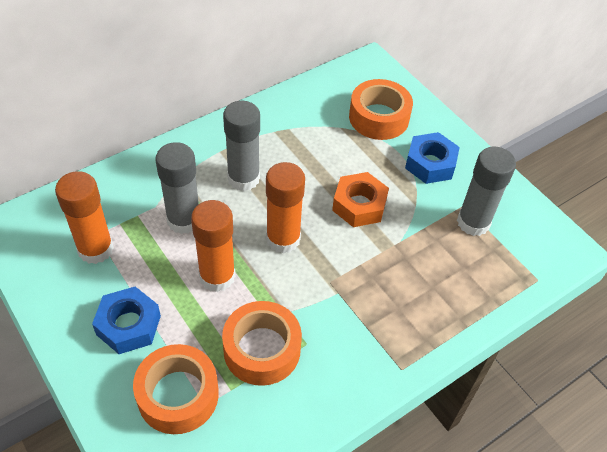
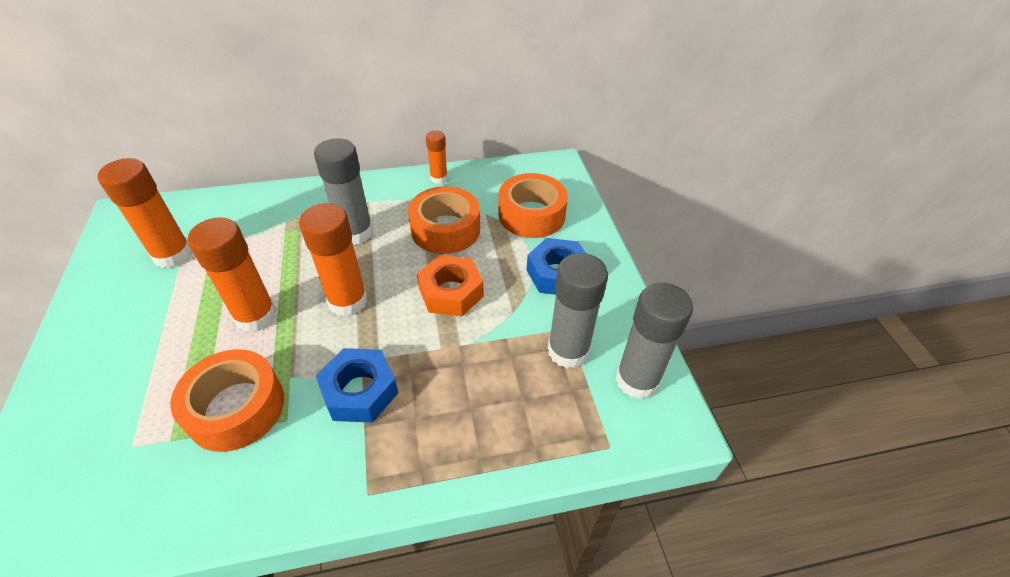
camera: 25 degrees right, 5 degrees down
(128, 325) = (137, 334): blue nut -> blue nut (360, 391)
(178, 395) = (117, 424): orange tape -> orange tape (445, 229)
(184, 220) = (270, 254): grey glue stick -> grey glue stick (637, 380)
(278, 104) = (439, 178): none -> orange glue stick

